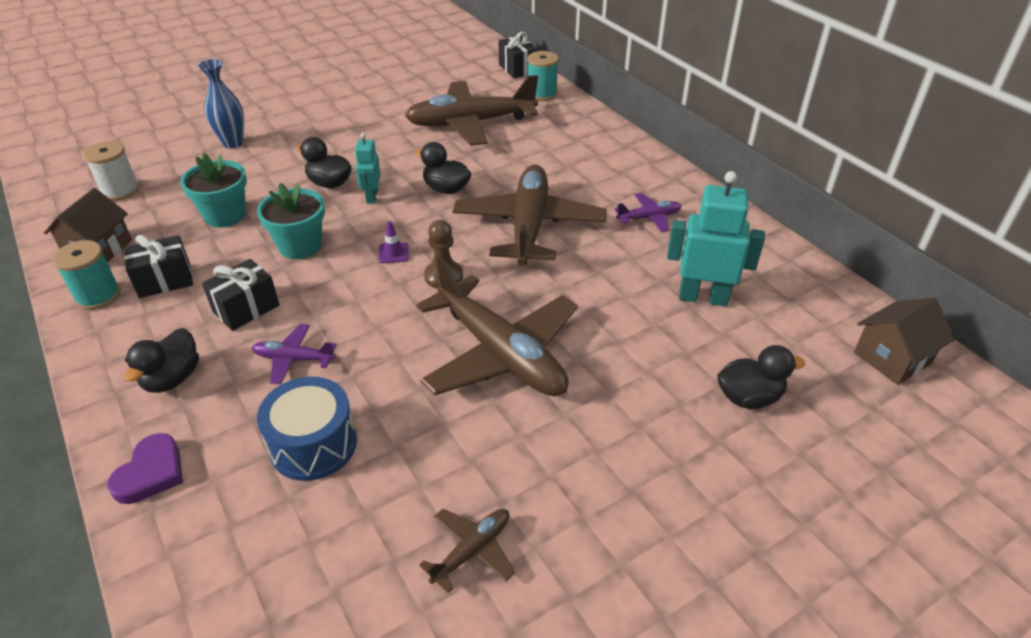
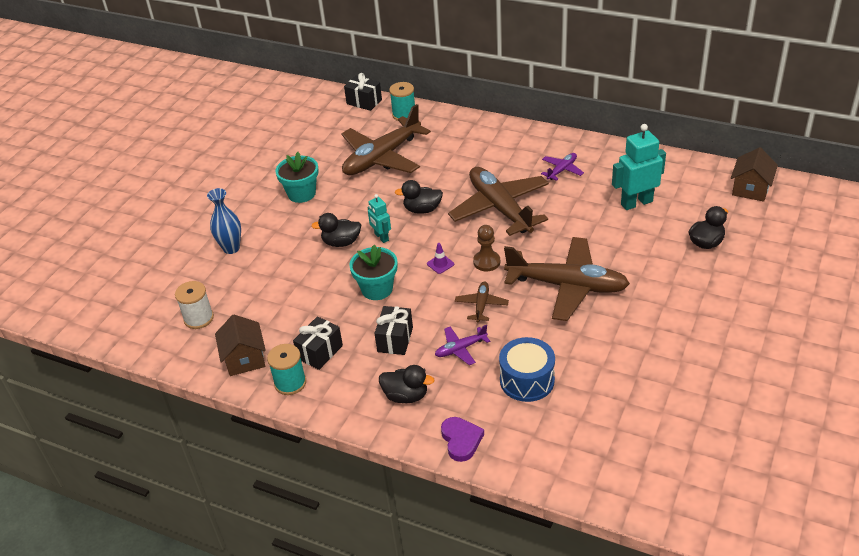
camera: 30 degrees left, 0 degrees up
(172, 378) = (406, 396): black duck -> black duck turned 60 degrees counterclockwise
(225, 215) = (300, 296): turquoise flower pot -> turquoise flower pot (301, 193)
(472, 550) = (656, 377): brown plane -> brown plane (481, 305)

